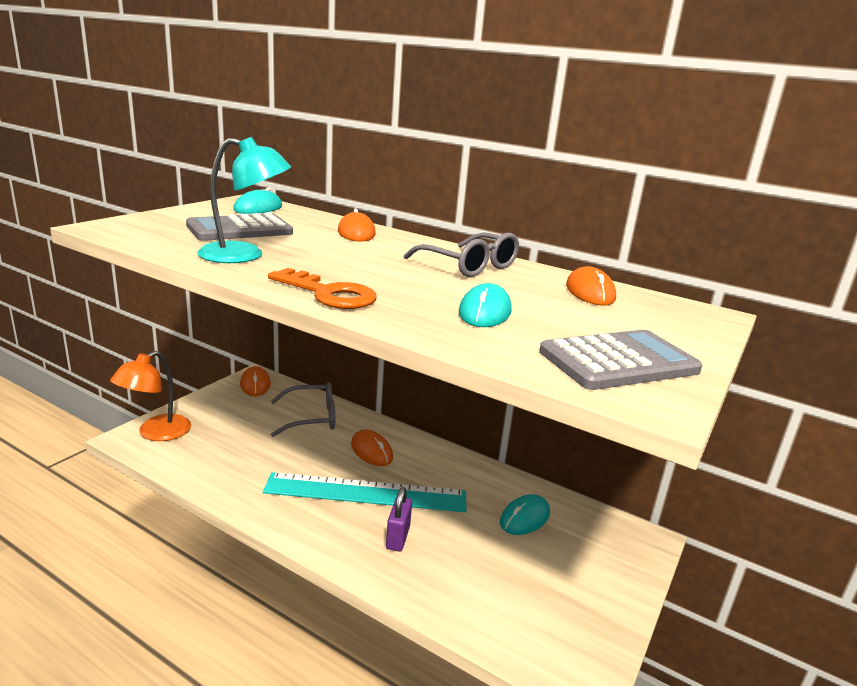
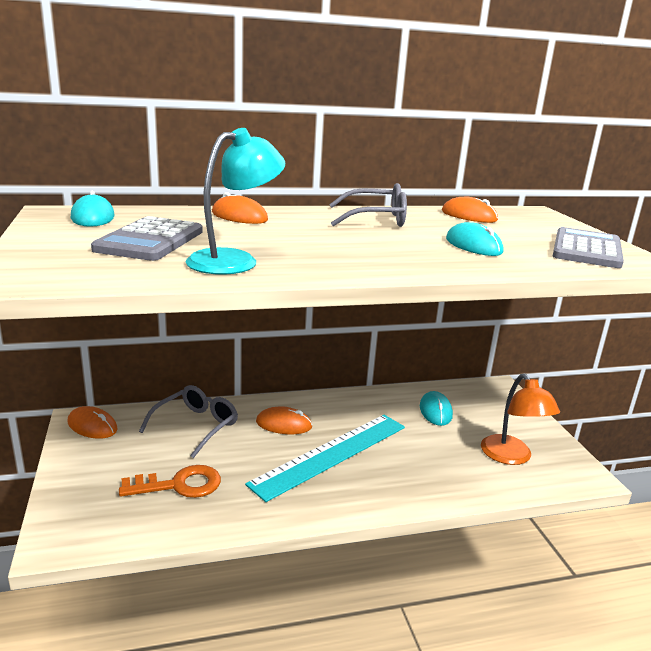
camera: 45 degrees left, 0 degrees up
(156, 433) = (77, 520): orange lamp -> orange lamp (511, 457)
(329, 294) = (380, 266): orange key -> orange key (179, 485)
(398, 538) = (398, 468): purple padlock -> none

